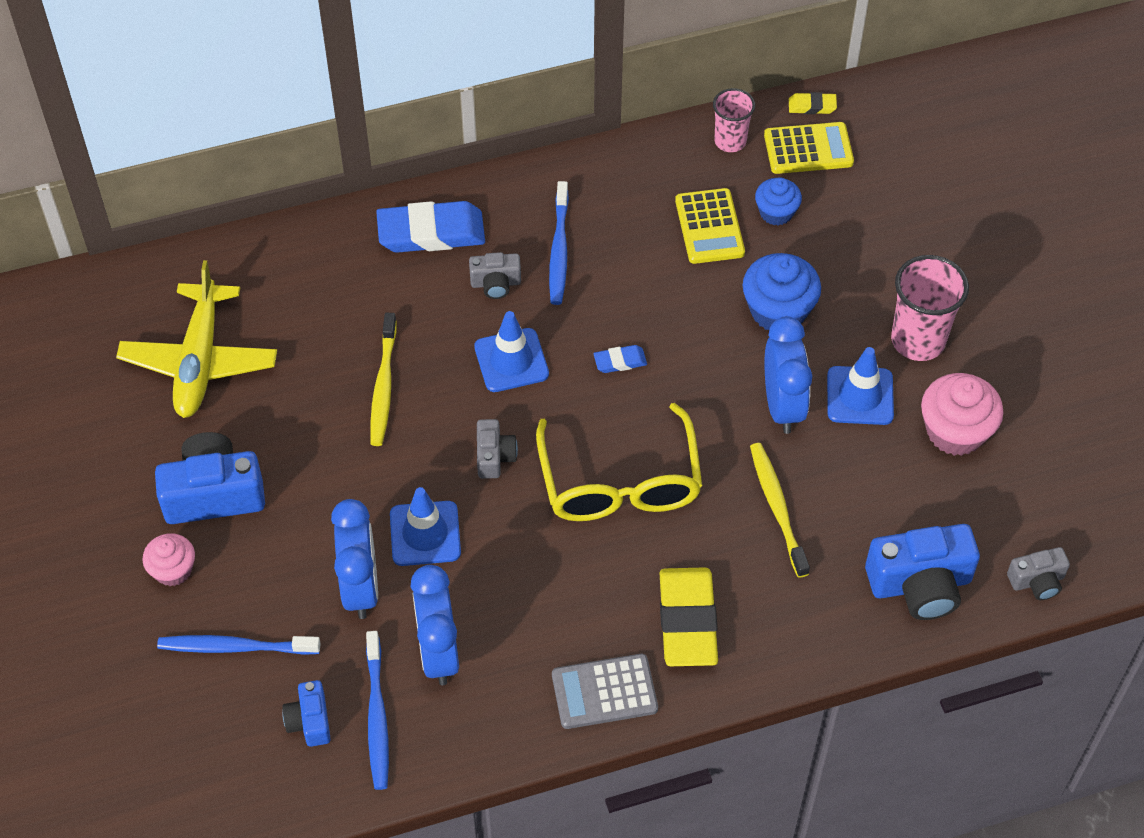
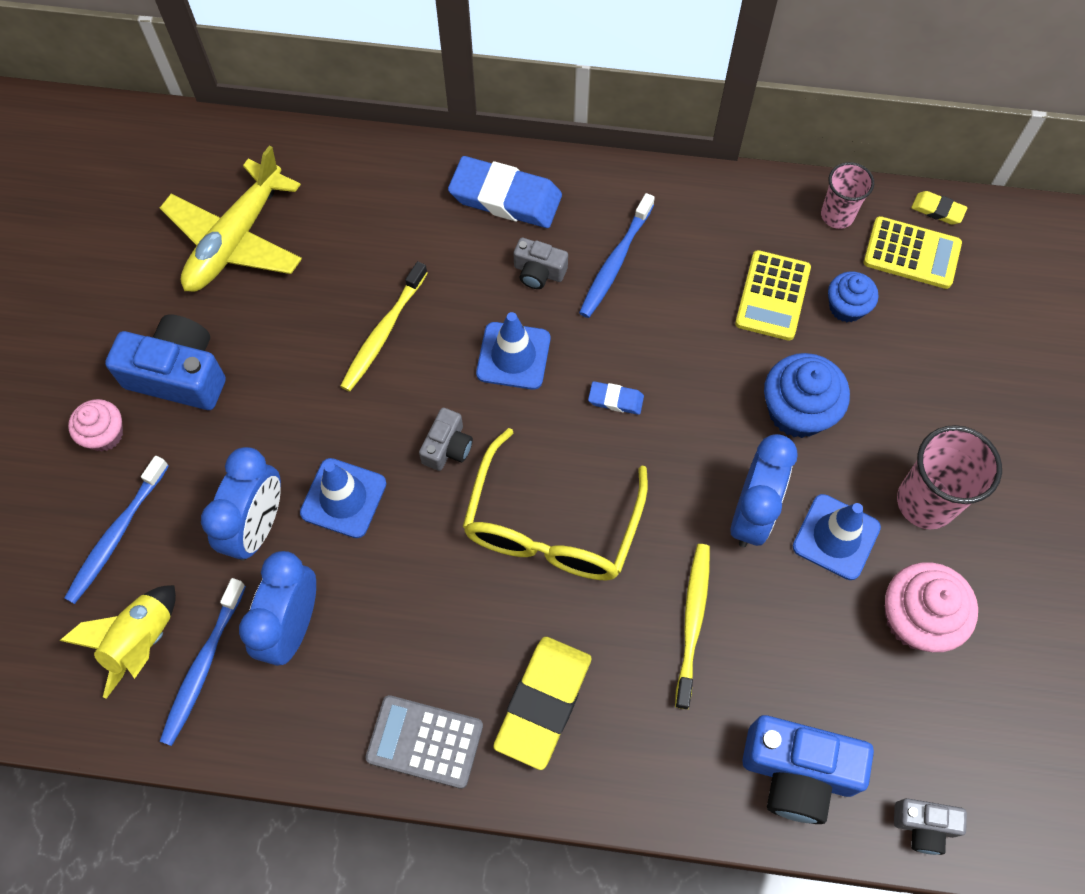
camera: 25 degrees right, 10 degrees up
(235, 647) = (116, 535): blue toothbrush -> blue toothbrush turned 90 degrees counterclockwise
(310, 721) = (141, 642): blue camera -> yellow rocket

